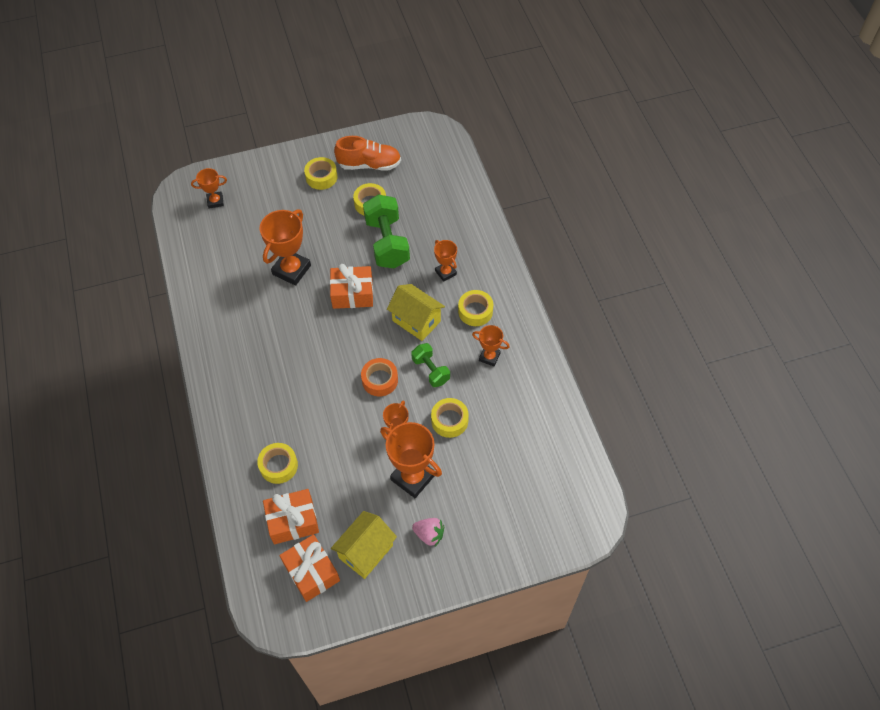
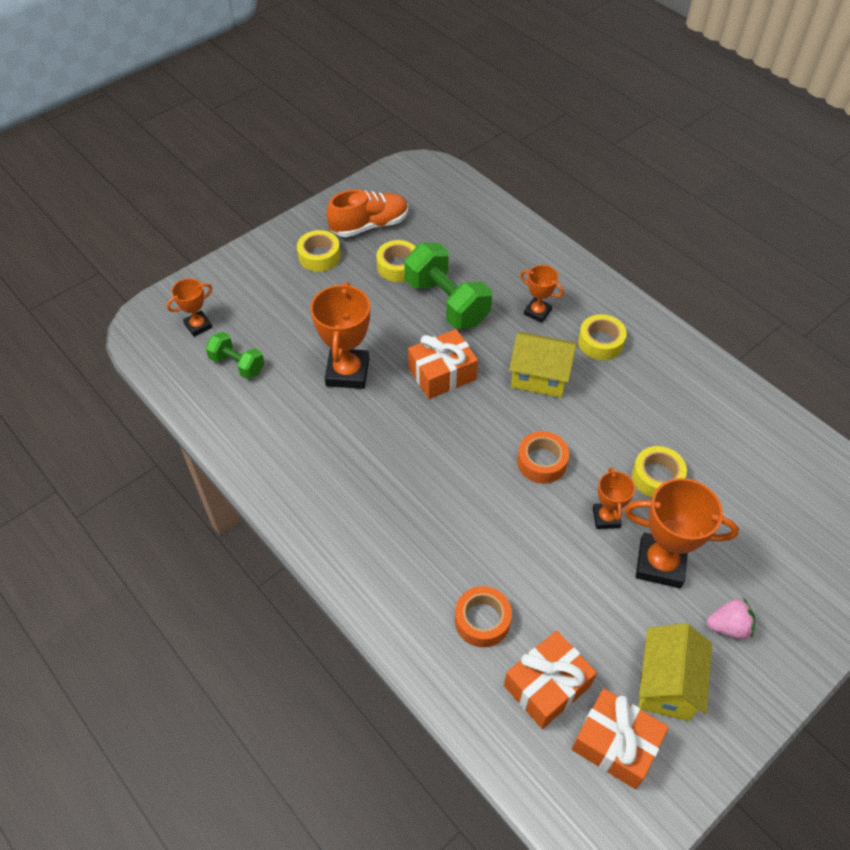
camera: 25 degrees left, 5 degrees down
(278, 466) = (482, 620): yellow tape -> orange tape
(430, 370) = (595, 427): green dumbbell -> green dumbbell (237, 364)
(489, 357) = (651, 387): orange trophy -> none

